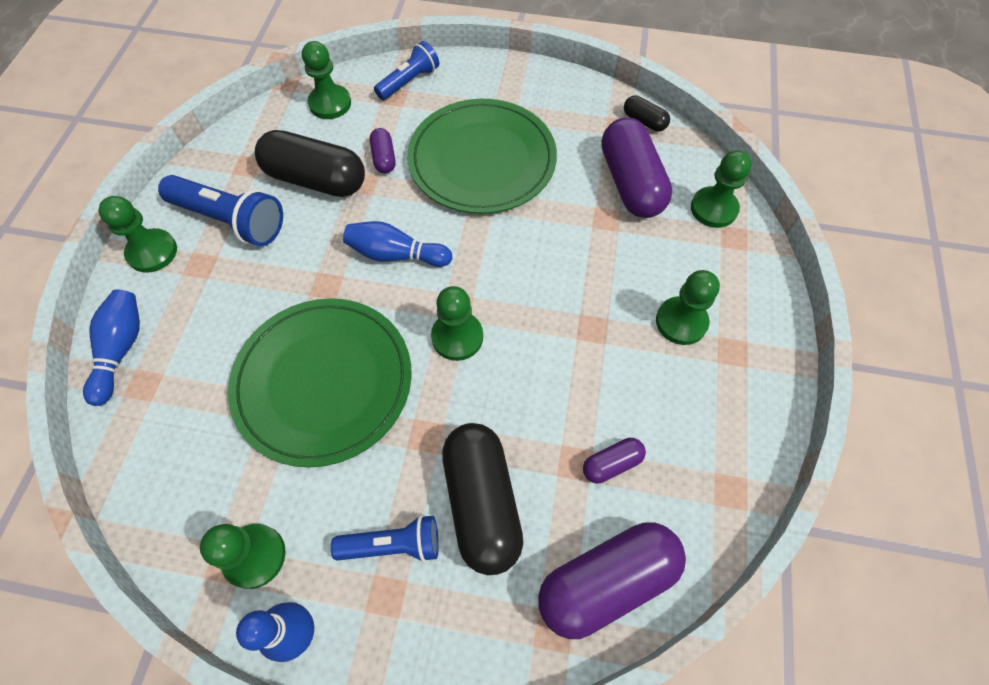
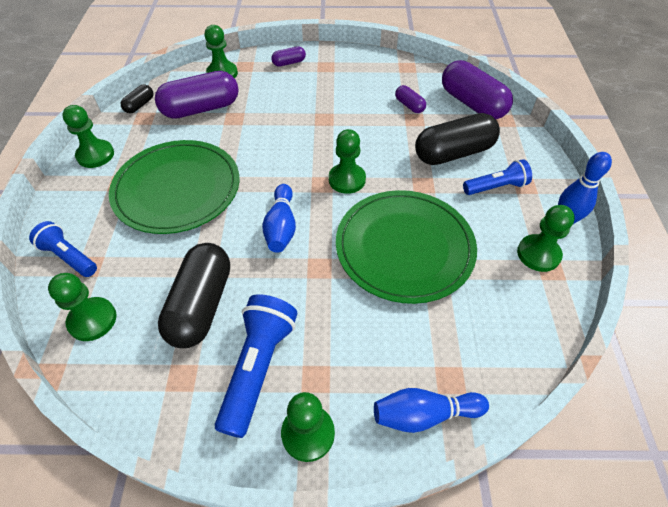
camera: 100 degrees left, 10 degrees down
(384, 158) = (173, 256): purple capsule -> purple capsule (289, 63)
(393, 544) = (496, 187): blue flashlight -> blue flashlight turned 90 degrees clockwise
(681, 322) = (311, 84): green pawn -> green pawn (95, 155)

